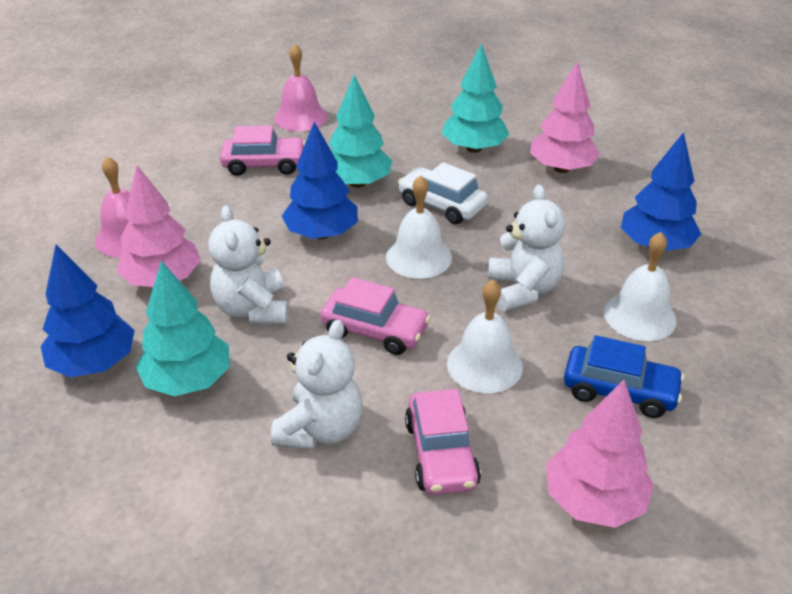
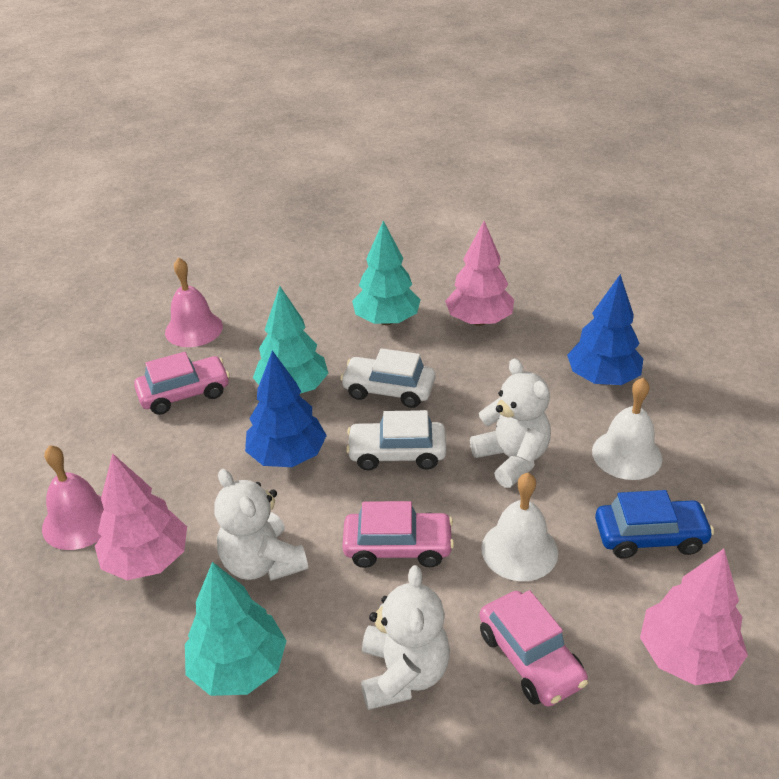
camera: 20 degrees left, 0 degrees up
(94, 363) = (124, 683): blue tree -> none
(418, 257) = (397, 453): white bell -> white car

